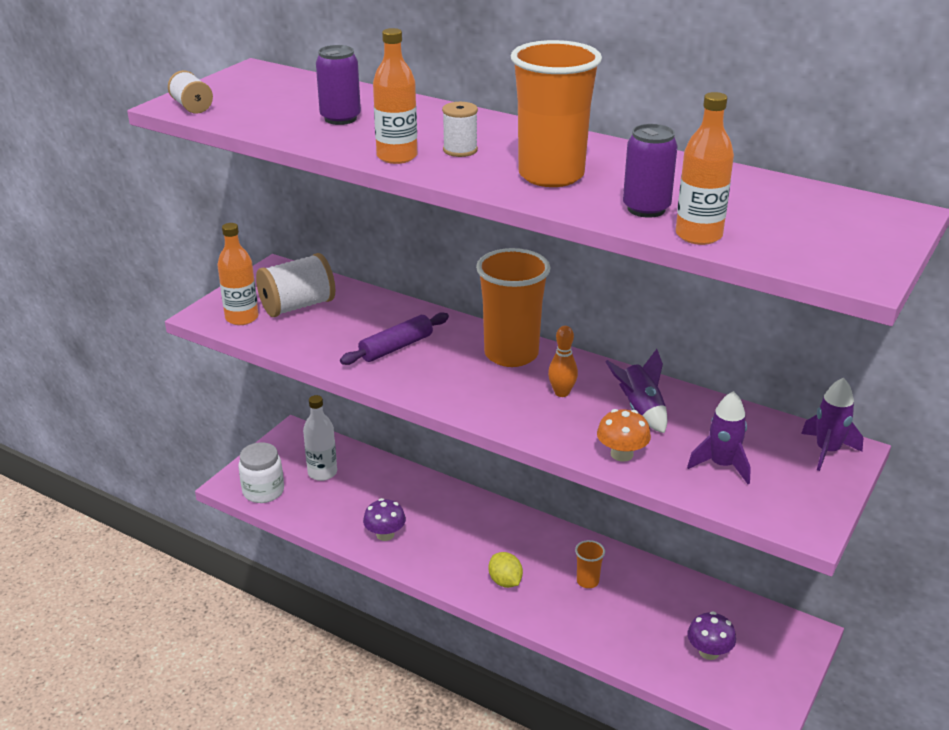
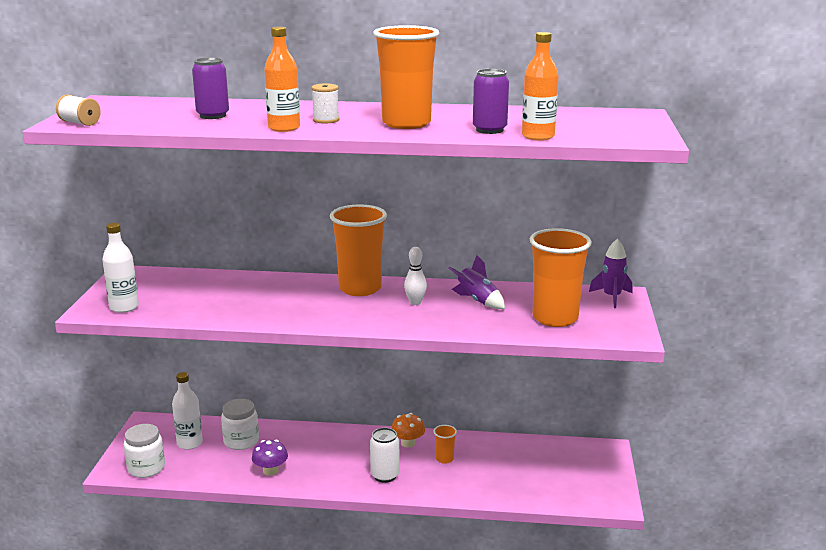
camera: 25 degrees left, 10 degrees down
(242, 318) = (124, 307): orange bottle -> white bottle
(297, 306) = (166, 292): white spool -> none
(376, 486) = (241, 441): none -> white jar
(396, 347) = (269, 301): purple rolling pin -> none
(505, 581) = (385, 475): yellow lemon -> white can
(561, 393) = (415, 302): orange bowling pin -> white bowling pin
(621, 454) = (485, 326): orange mushroom -> orange mushroom (408, 443)
(709, 652) = (555, 477): purple mushroom -> none
(722, 465) = (555, 318): purple rocket -> orange cup

